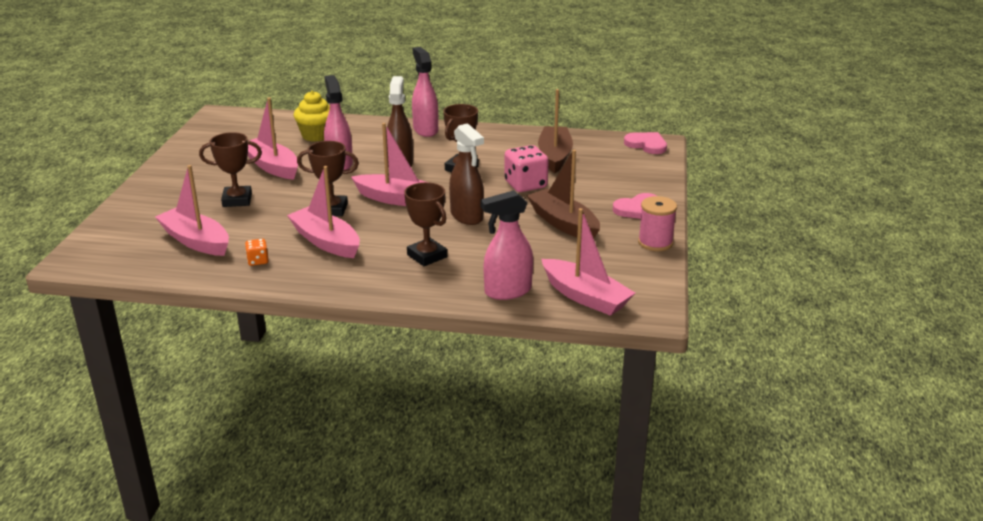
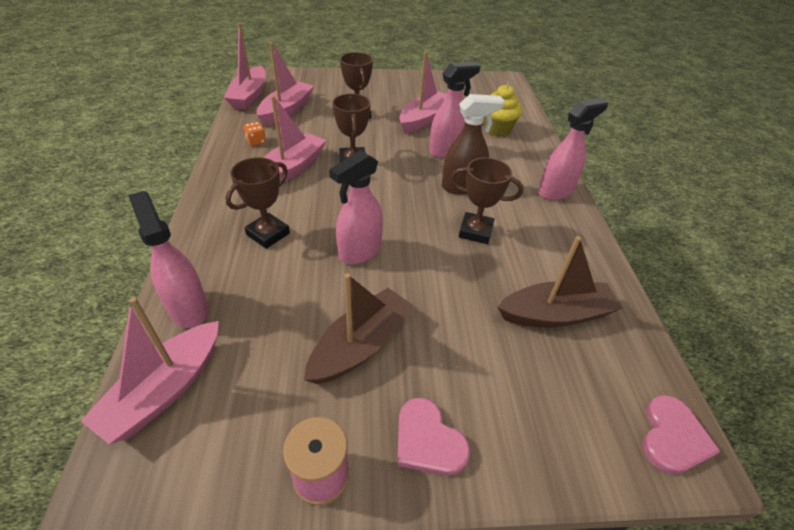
camera: 75 degrees right, 15 degrees up
(397, 199) = (385, 196): pink boat -> pink boat (249, 96)
(467, 216) = (359, 251): brown spray bottle -> pink spray bottle
(525, 185) = (457, 293): pink dice -> none

